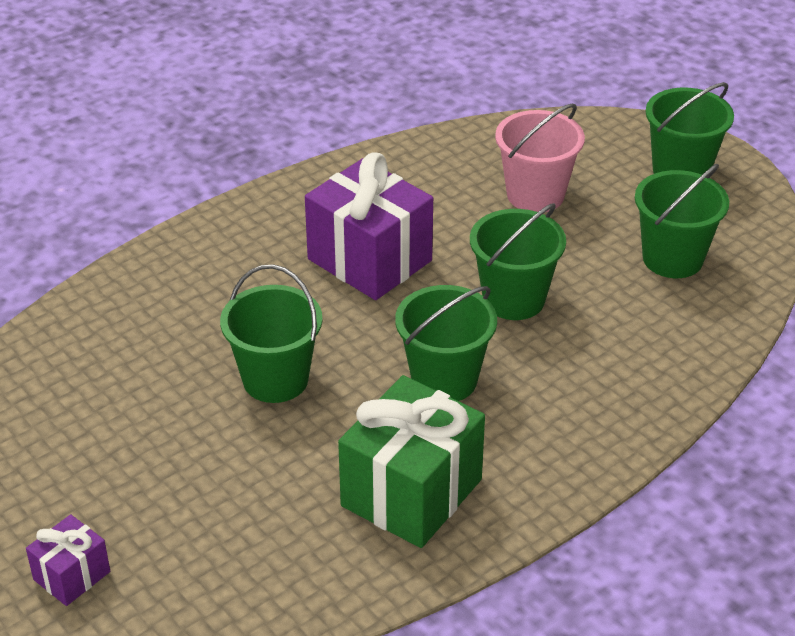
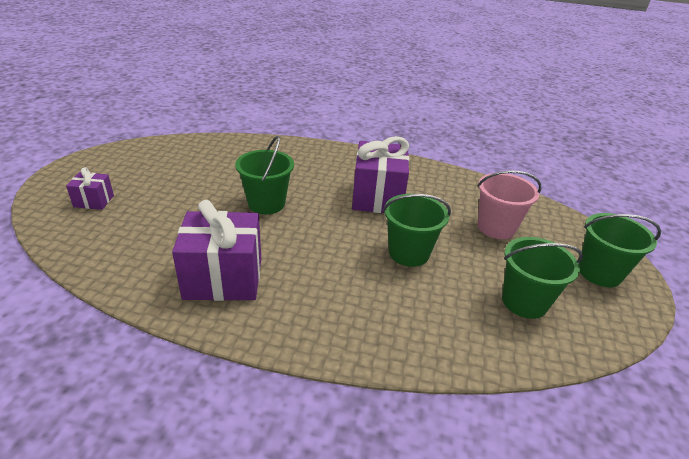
camera: 50 degrees right, 5 degrees down
(411, 492) = (223, 278): green gift -> purple gift
(444, 380) = (320, 254): green bucket -> none

